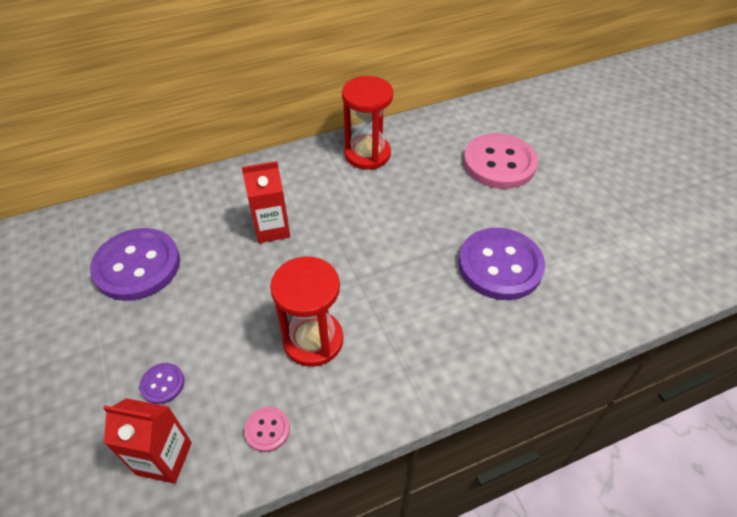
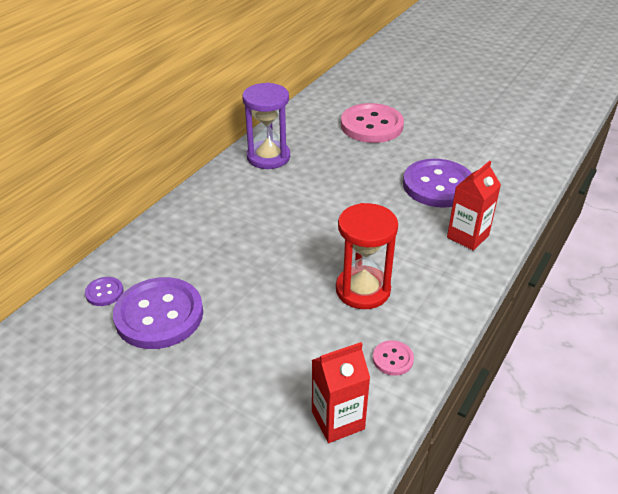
camera: 35 degrees left, 10 degrees down
(162, 384) = (280, 378): purple button -> purple button (104, 292)
(272, 229) = (248, 237): red carton -> red carton (467, 236)
(367, 154) = (268, 157): red hourglass -> purple hourglass

